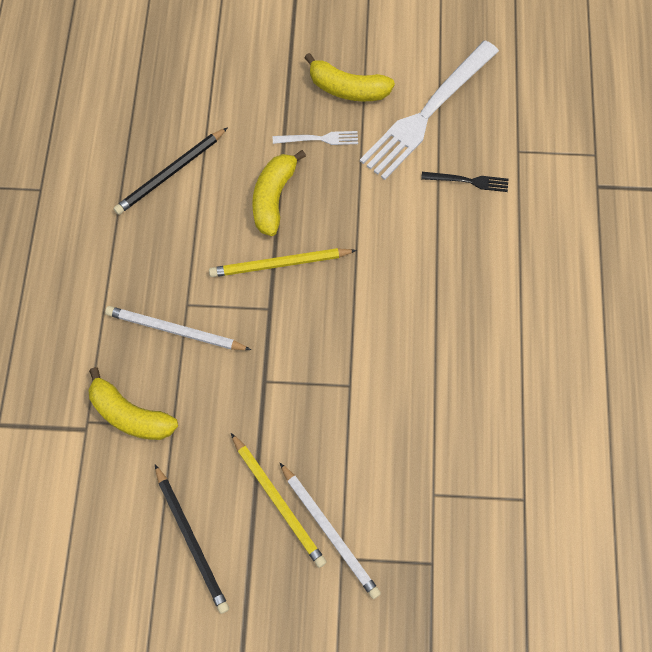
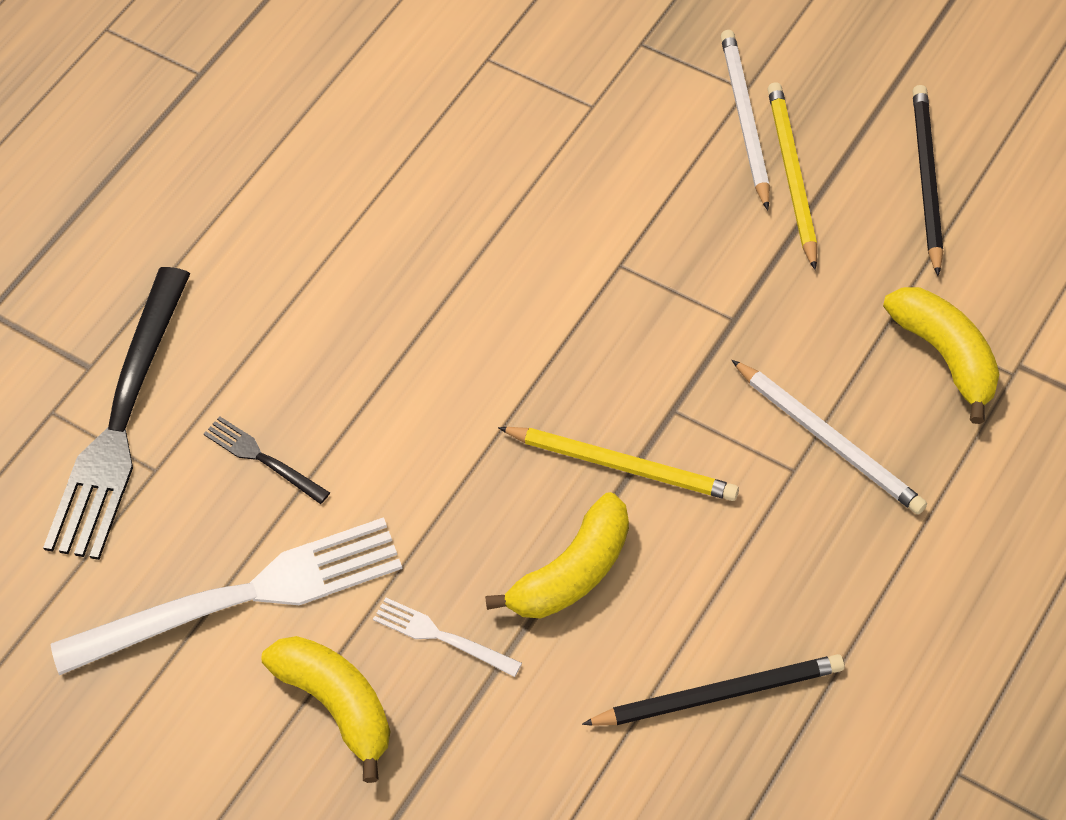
camera: 145 degrees left, 10 degrees down
(556, 166) = (120, 421): none -> black fork

